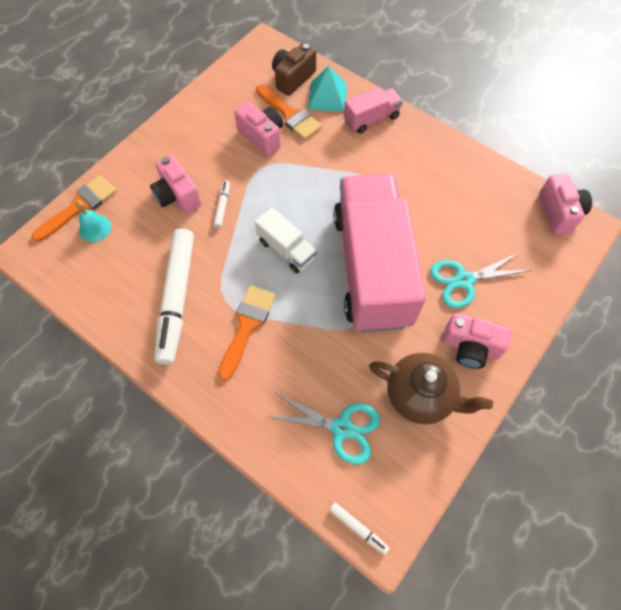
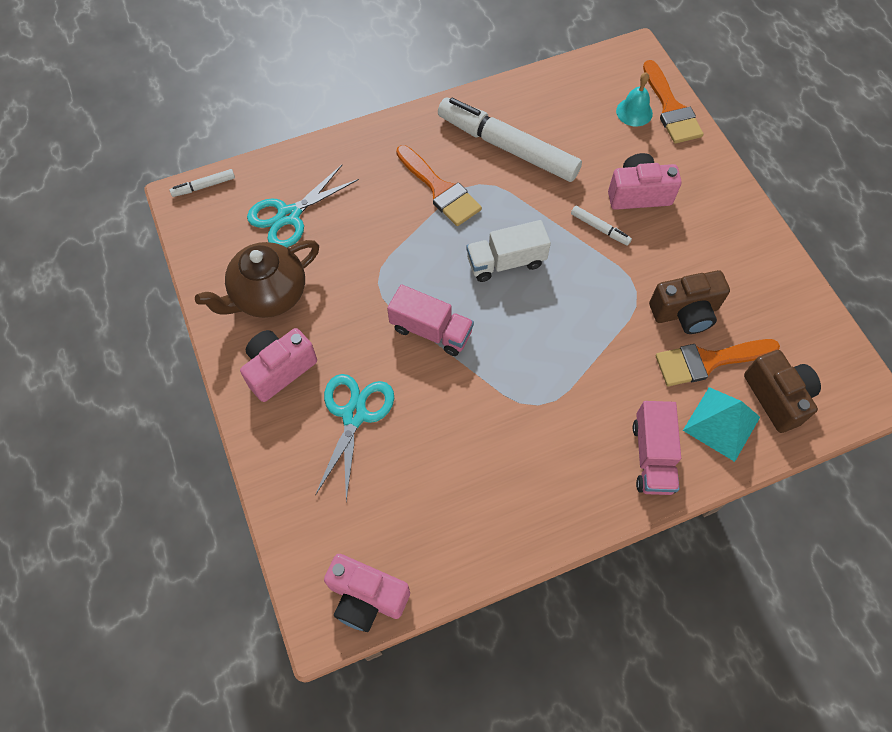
camera: 120 degrees right, 0 degrees up
(262, 137) = (685, 312): pink camera -> brown camera
(372, 268) = (431, 330): pink truck -> pink truck, size x0.43

